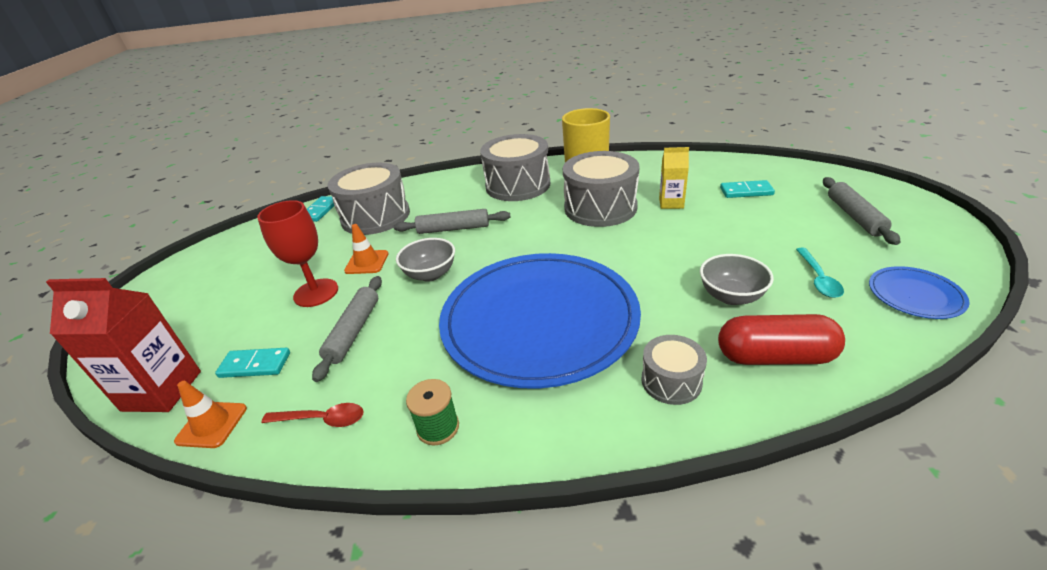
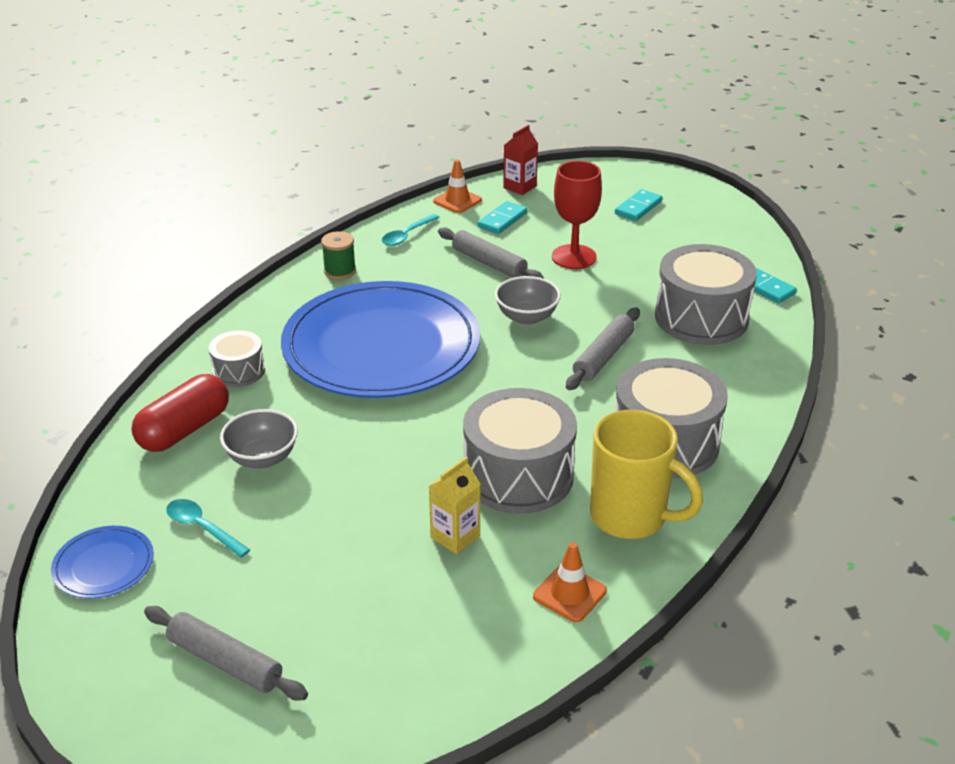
camera: 120 degrees right, 0 degrees up
(162, 391) = (519, 187): red carton -> red carton, size x0.59
(322, 419) = (407, 235): red spoon -> turquoise spoon
(367, 262) = (596, 291): orange traffic cone -> orange traffic cone (569, 594)
(746, 191) = (395, 623): turquoise domino -> turquoise domino (638, 207)

